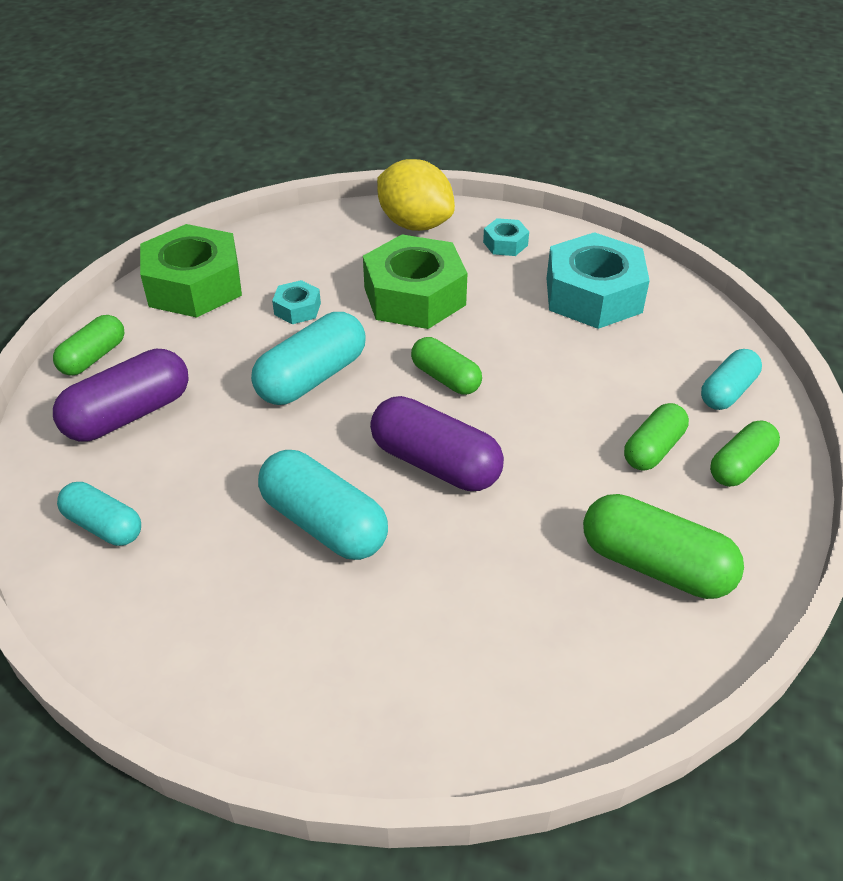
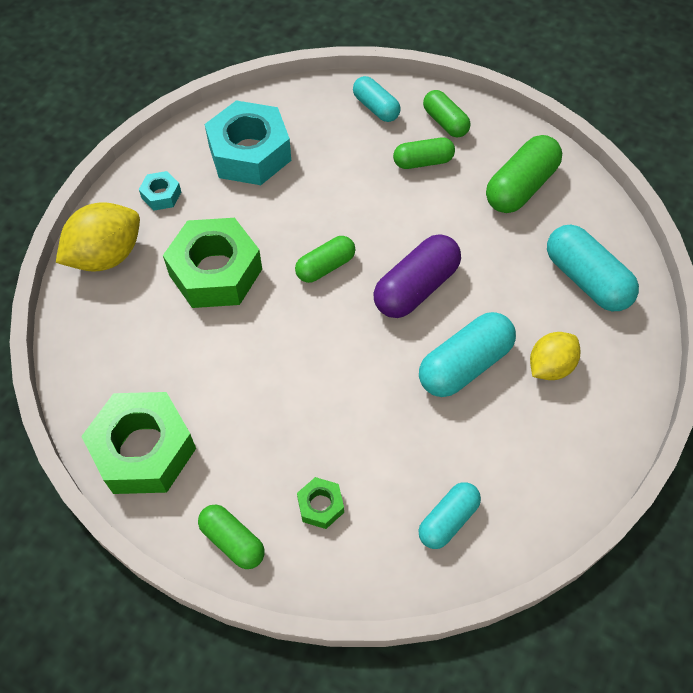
camera: 80 degrees left, 15 degrees up
(128, 414) = (320, 505): purple capsule -> green nut
(297, 309) = (207, 363): turquoise nut -> none
(312, 377) = (304, 359): turquoise capsule -> turquoise capsule (586, 279)
(334, 621) = (550, 366): none -> yellow lemon
(653, 449) = (423, 161): green capsule -> green capsule turned 60 degrees counterclockwise

